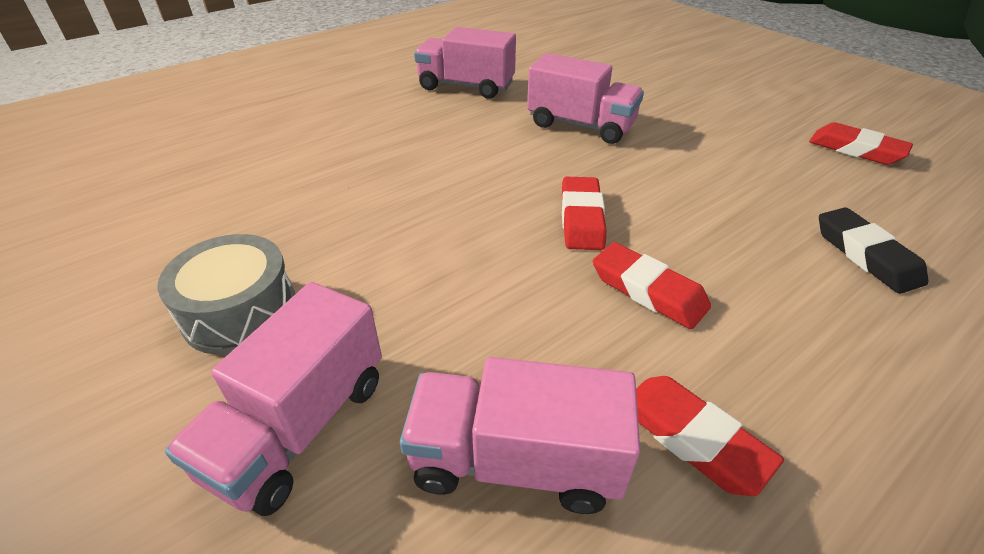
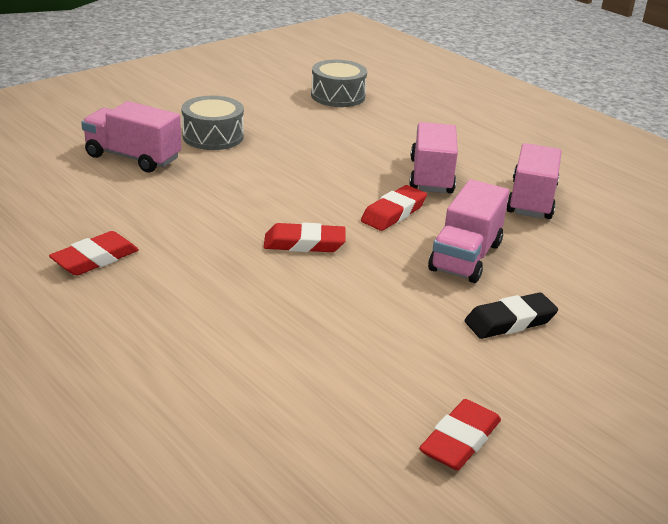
camera: 85 degrees right, 10 degrees down
(145, 182) = (338, 96): none -> grey drum
(516, 461) = (97, 208): pink truck -> pink truck (431, 176)
(648, 291) = (217, 261): red eraser -> red eraser (393, 213)
(865, 255) = (253, 378): black eraser -> black eraser (510, 321)

